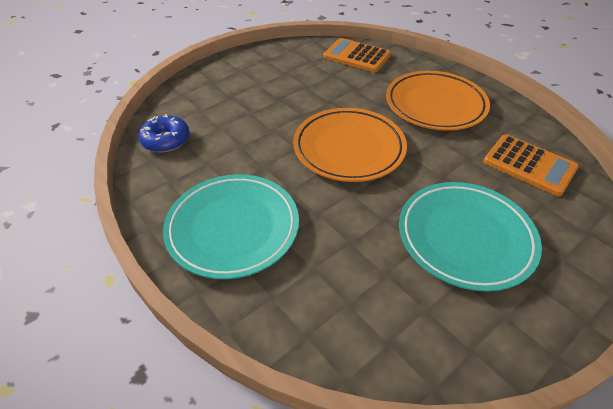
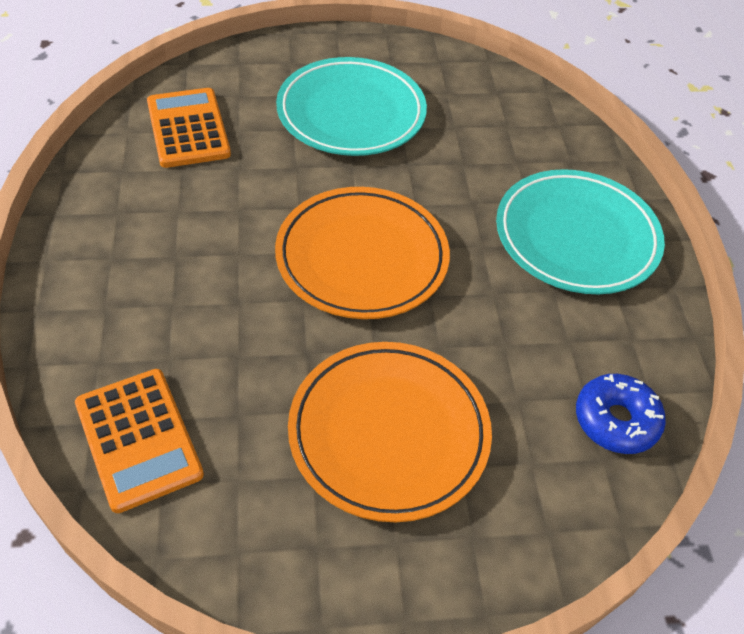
camera: 150 degrees left, 5 degrees up
(435, 105) = (165, 255): orange plate -> orange plate (389, 433)

